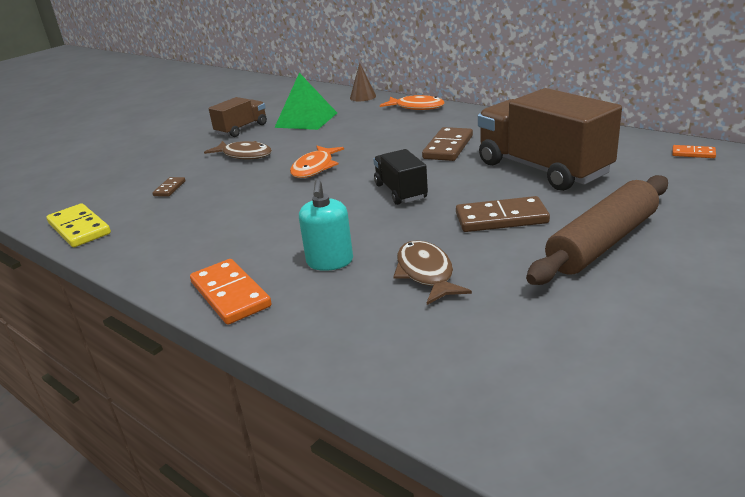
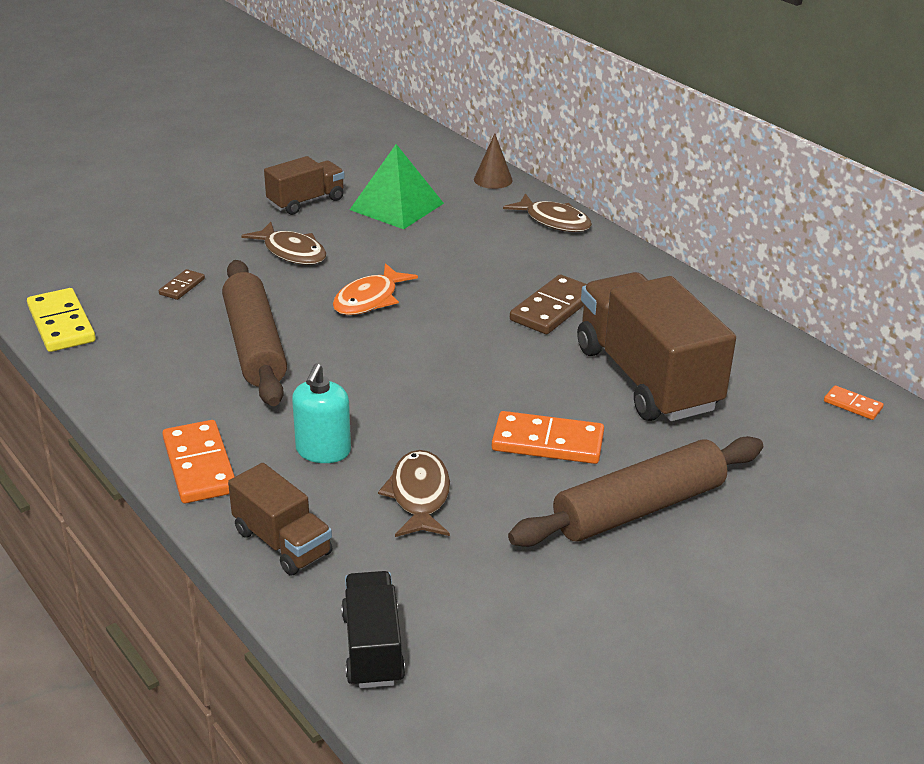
camera: 10 degrees right, 5 degrees up
(241, 209) = (254, 345): none -> brown rolling pin
(329, 333) = (282, 542): none -> brown truck
(400, 191) = (454, 368): black truck -> black truck (373, 648)
(416, 107) = (554, 221): orange fish -> brown fish
(501, 218) = (547, 442): brown domino -> orange domino

